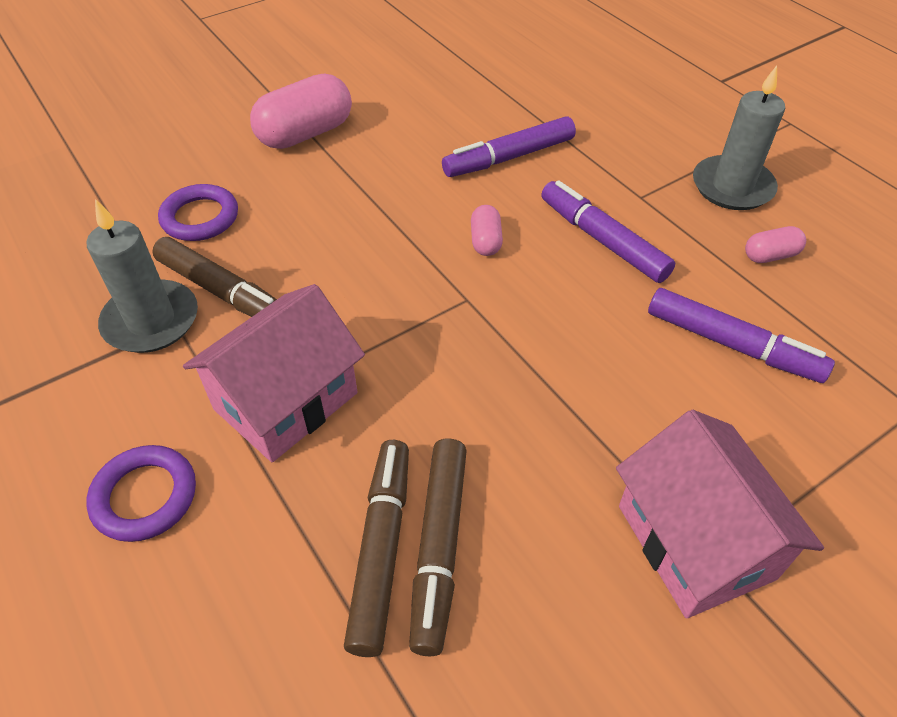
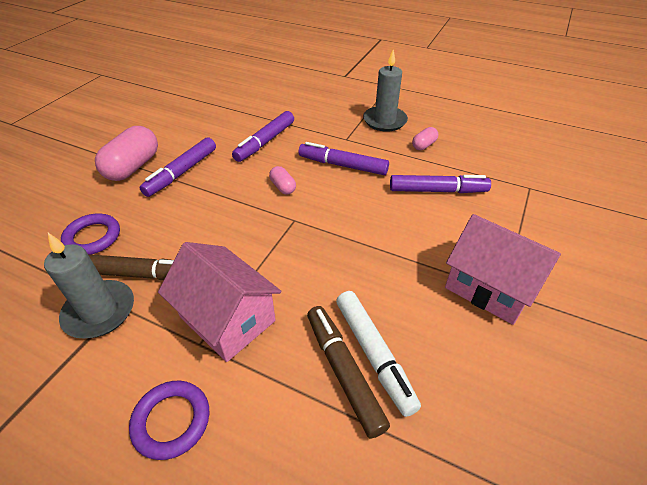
camera: 30 degrees left, 5 degrees down
(286, 401) = (227, 318): pink house -> pink house turned 60 degrees counterclockwise
(362, 165) = (182, 172): none -> purple marker
(439, 546) = (373, 353): brown marker -> white marker

